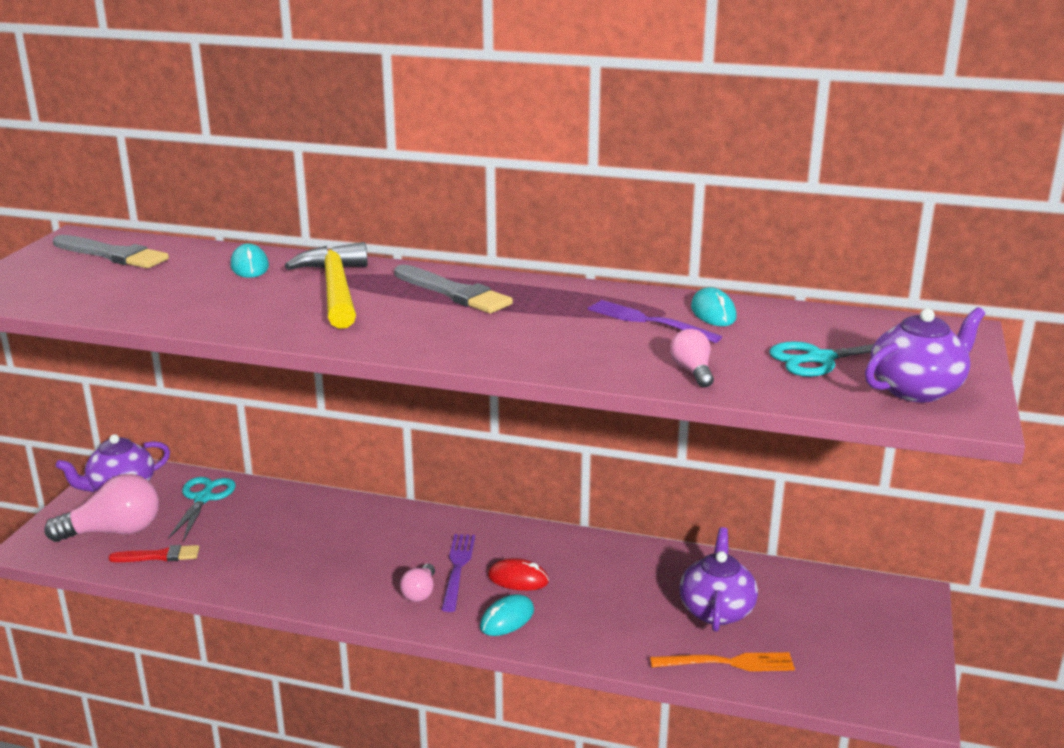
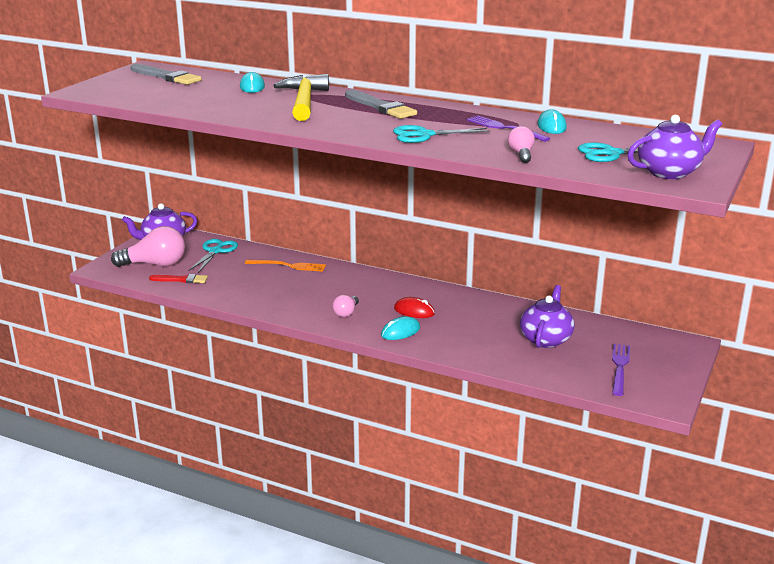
camera: 10 degrees right, 0 degrees up
(457, 568) = (375, 302): purple fork -> purple fork (619, 367)
(536, 343) = (424, 135): none -> turquoise scissors
(729, 663) = (544, 368): orange fork -> orange fork (289, 266)

